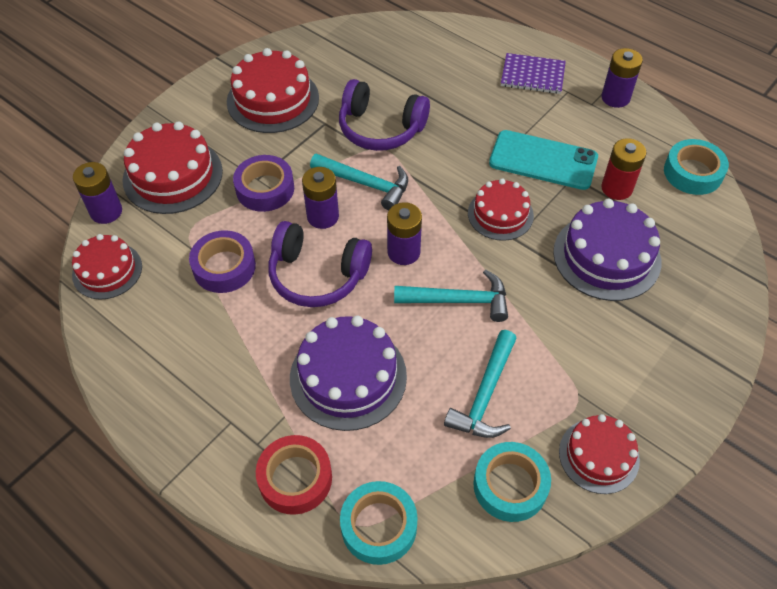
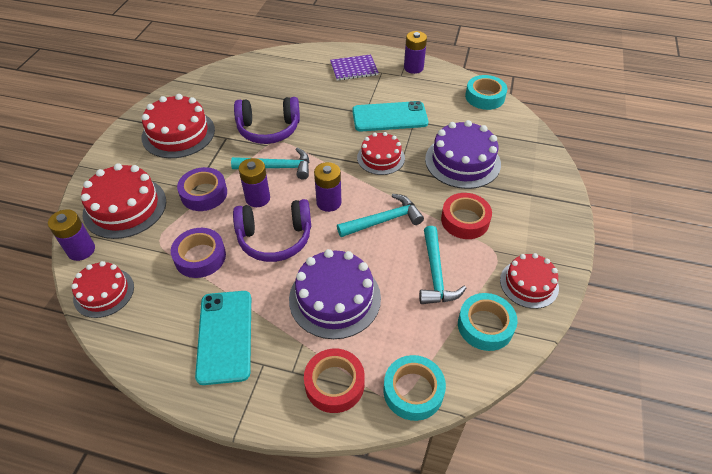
camera: 25 degrees left, 5 degrees down
(206, 372) = (225, 336): none -> turquoise phone
(563, 339) = (465, 220): none -> red tape
(616, 188) = (445, 119): red battery -> none

